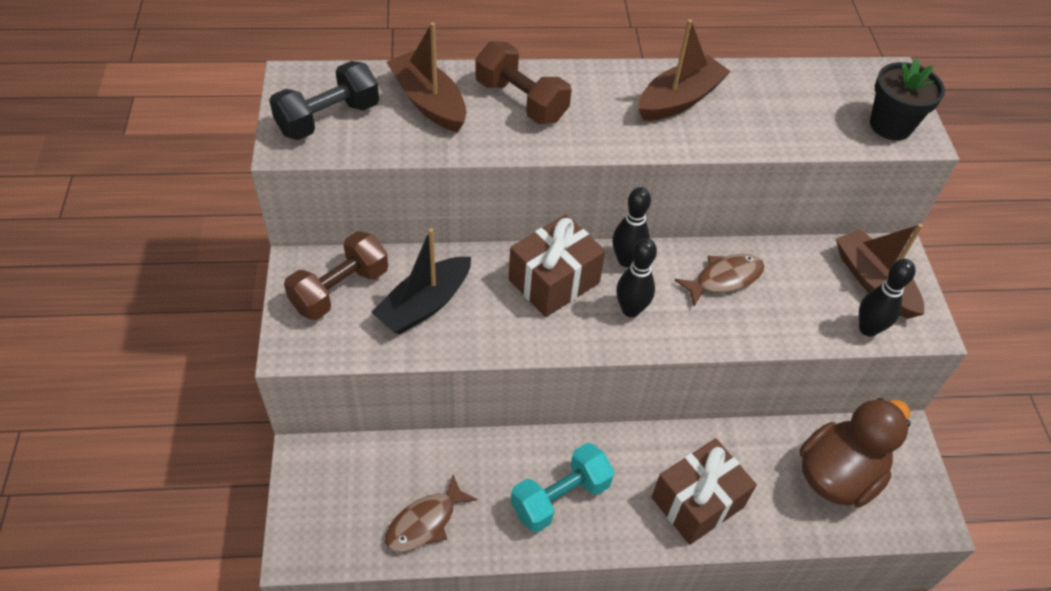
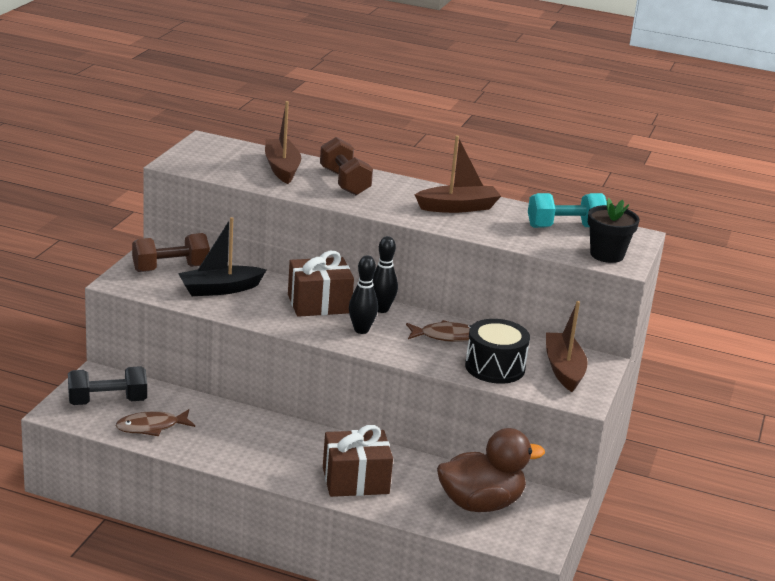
camera: 25 degrees right, 25 degrees down
(328, 118) = (210, 159): black dumbbell -> black dumbbell (107, 401)
(560, 497) = (256, 446): turquoise dumbbell -> turquoise dumbbell (565, 227)
(808, 311) = (495, 367): none -> black drum
(868, 329) = (534, 387): black bowling pin -> none

